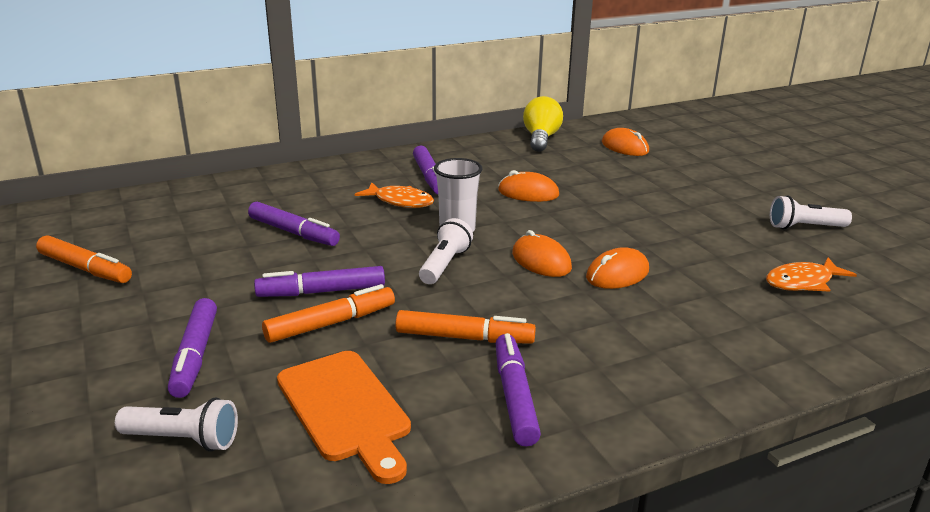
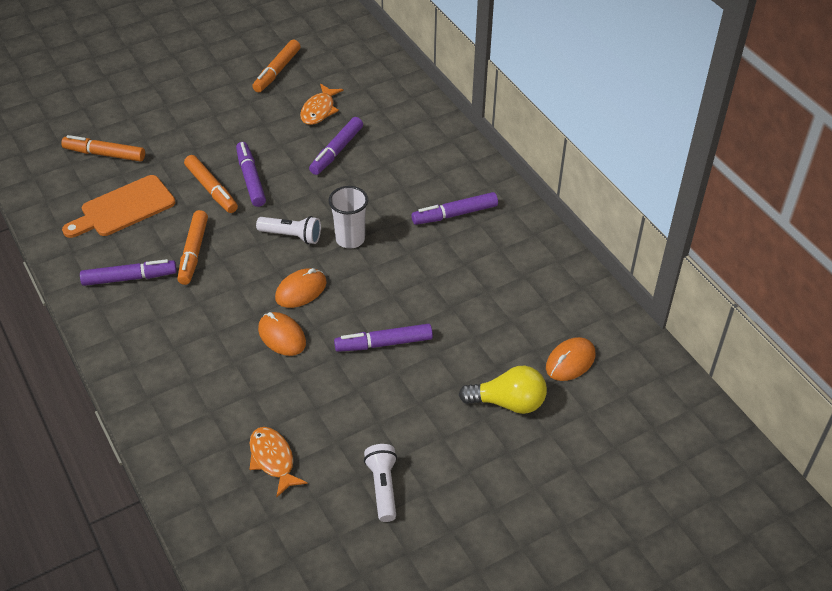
camera: 85 degrees right, 20 degrees up
(183, 440) = (104, 154): white flashlight -> orange marker
(195, 355) = (178, 140): purple marker -> purple marker (383, 343)
(400, 201) = (400, 201): orange fish -> orange fish (319, 110)
(528, 193) = (431, 282): orange mouse -> none
(541, 139) = (576, 291): yellow light bulb -> yellow light bulb (508, 402)

